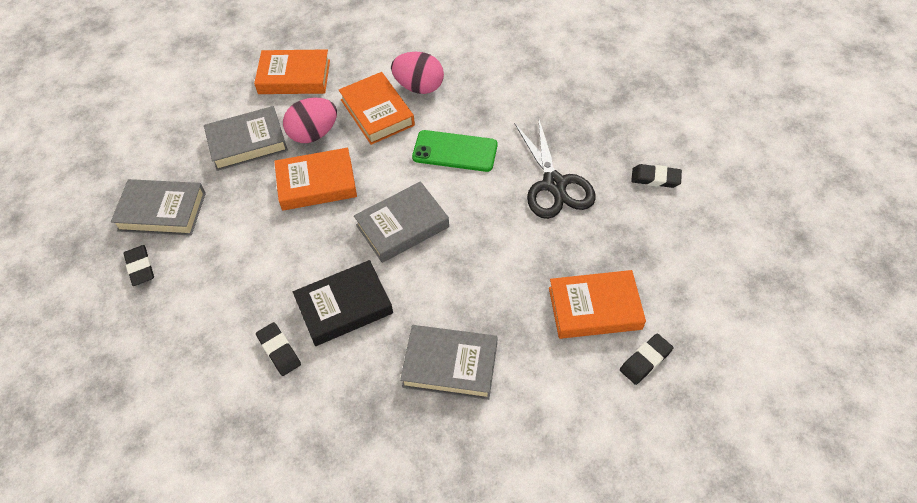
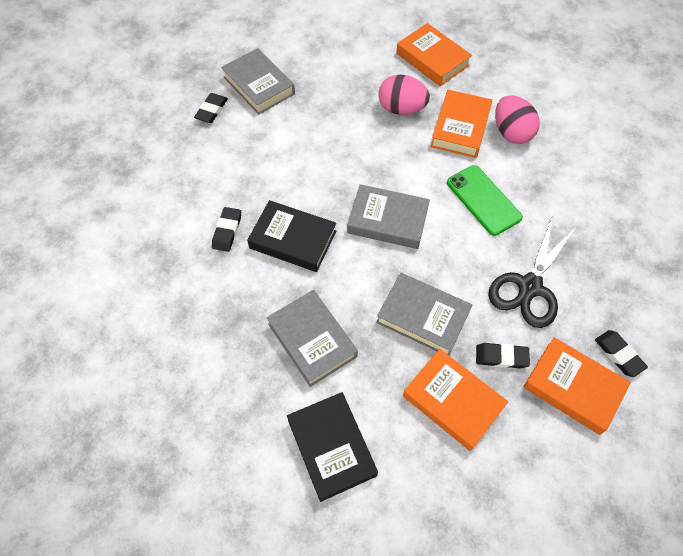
camera: 45 degrees right, 5 degrees up
(247, 143) = (354, 81): grey book -> grey book (423, 317)
(317, 183) = (366, 144): orange book -> orange book (573, 387)
(554, 424) = (331, 447): none -> black book
(645, 360) = (445, 474): black eraser -> black eraser (501, 357)

